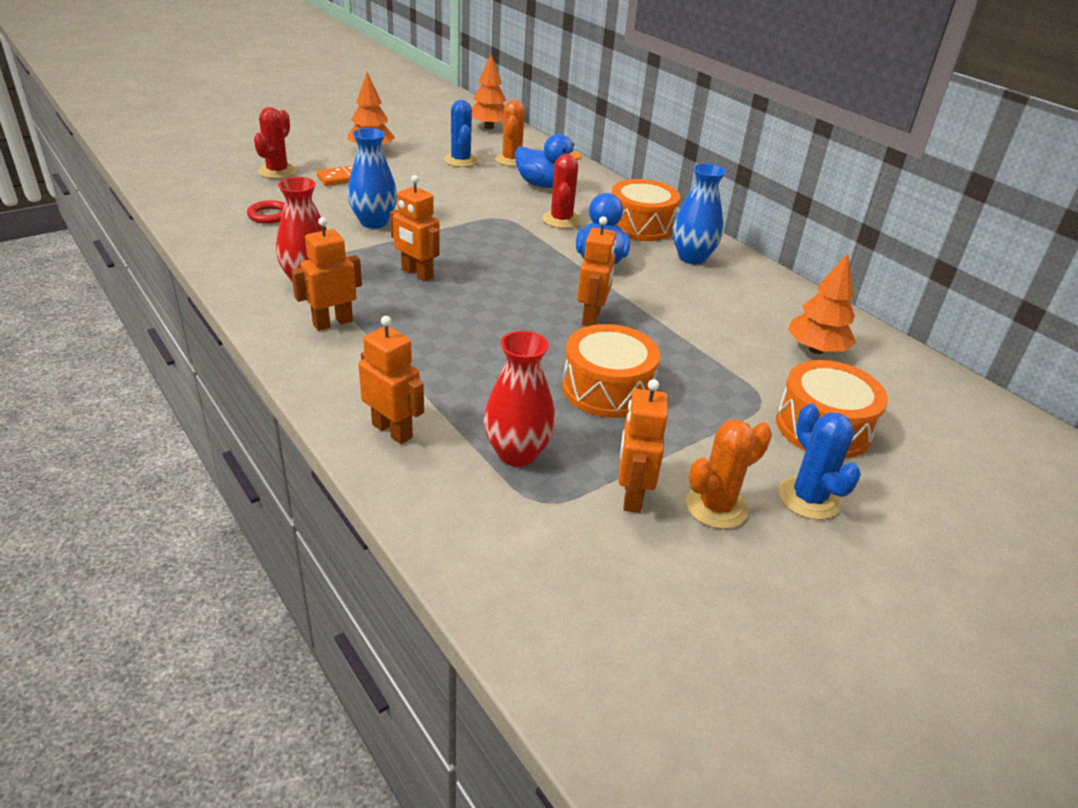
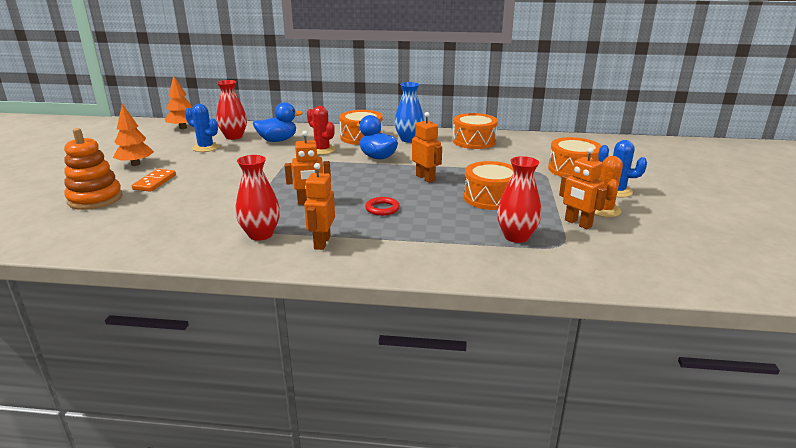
camera: 45 degrees left, 10 degrees down
(269, 215) = (151, 220): red ring -> red ring (382, 209)
(277, 171) = (95, 199): red cactus -> orange stacking toy
(374, 222) = (228, 193): blue vase -> none
(392, 431) = (456, 261): orange robot -> none
(511, 160) = (234, 137): orange cactus -> red vase
(775, 305) = (474, 141): none -> orange drum
(816, 350) = (518, 148): orange tree -> none

